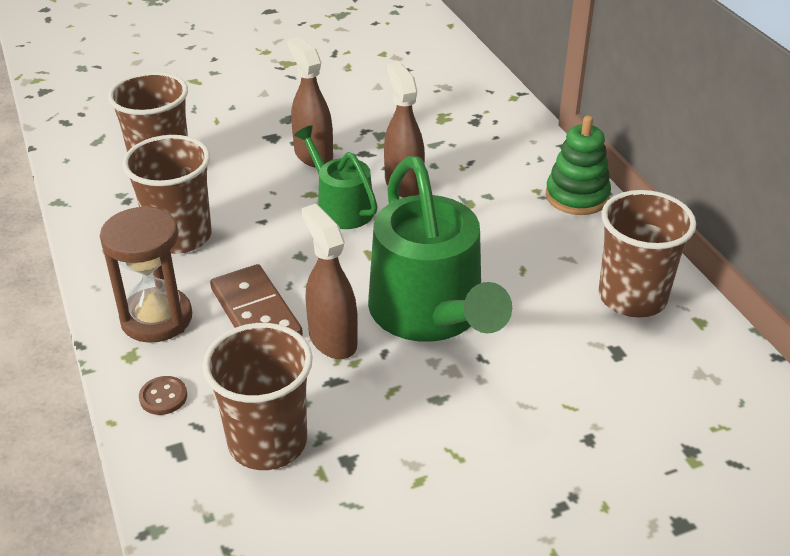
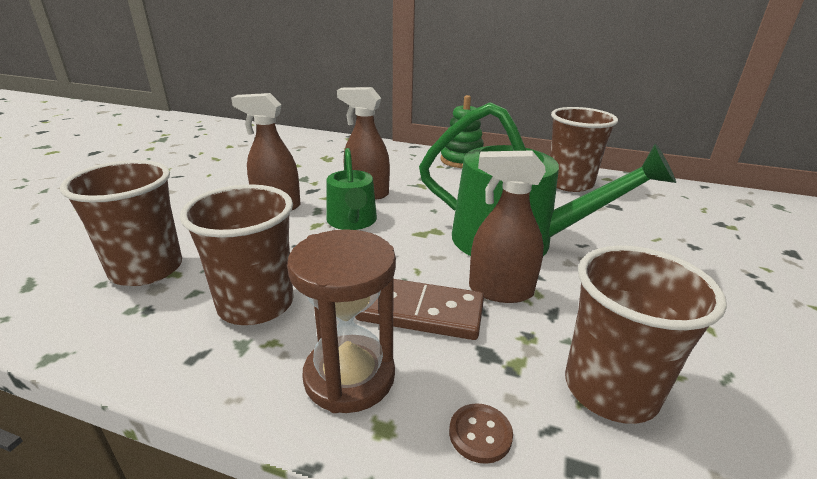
camera: 50 degrees left, 10 degrees down
(341, 207) = (352, 221): green watering can -> green watering can turned 105 degrees counterclockwise

